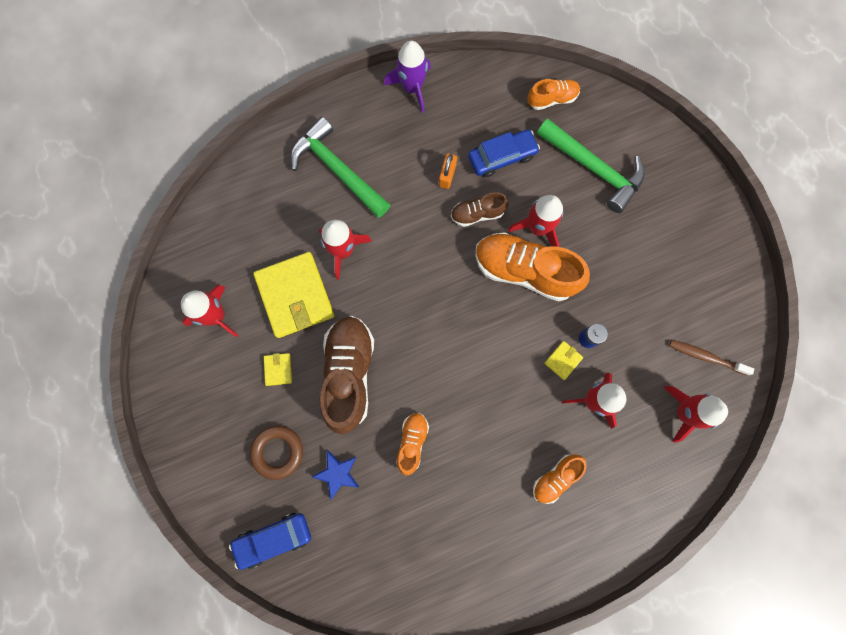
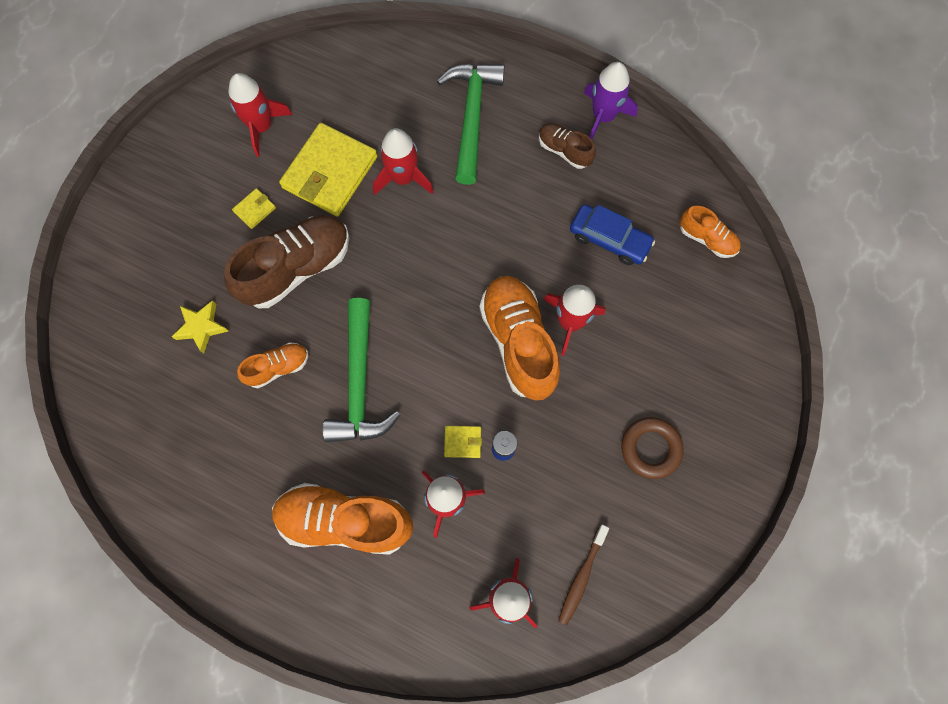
camera: 50 degrees right, 5 degrees down
(273, 539) = (106, 320): blue car -> none
(277, 452) = (183, 265): brown ring -> brown ring (650, 448)
(337, 473) = (201, 327): blue star -> yellow star
(447, 175) = (548, 207): orange padlock -> none
(477, 214) = (536, 260): brown shoe -> brown shoe (564, 151)
(556, 478) = (345, 521): orange shoe -> orange shoe, size x1.91
(594, 168) = (674, 327): green hammer -> green hammer (359, 383)
(706, 357) = (581, 576): brown toothbrush -> brown toothbrush turned 135 degrees counterclockwise

